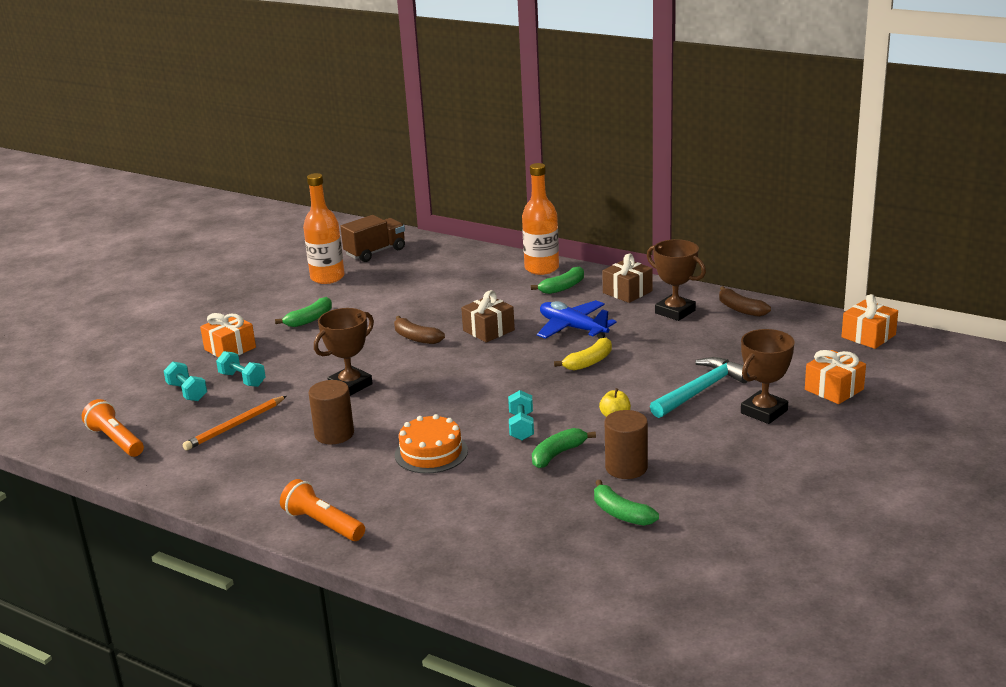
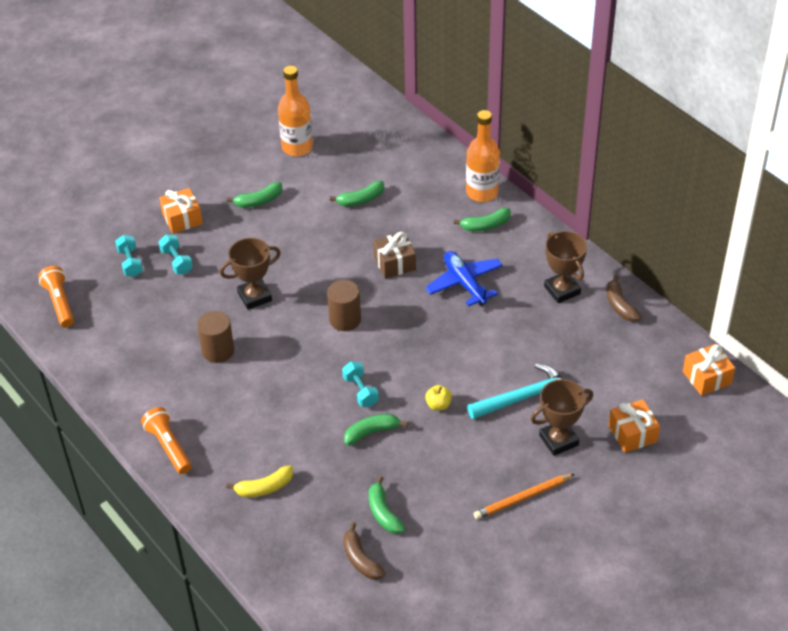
camera: 20 degrees right, 20 degrees up
(235, 426) = (150, 315): orange pencil -> orange pencil (523, 498)
(375, 252) = (352, 123): brown truck -> none
(416, 338) = (332, 253): brown banana -> brown banana (360, 559)
(420, 297) = (361, 200): none -> green banana
(431, 452) = (279, 397): orange cake -> none
(521, 426) = (360, 391): turquoise dumbbell -> turquoise dumbbell turned 45 degrees counterclockwise
(589, 362) = (454, 332): yellow banana -> yellow banana (264, 488)
(626, 467) = (414, 465): brown cylinder -> brown cylinder (345, 319)
(627, 292) = (537, 250): brown gift -> none

